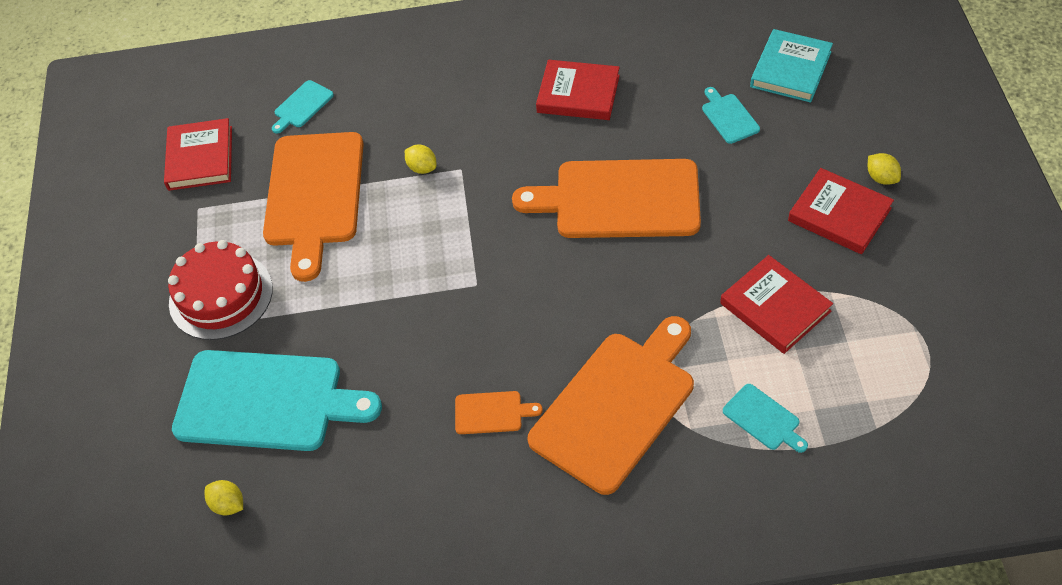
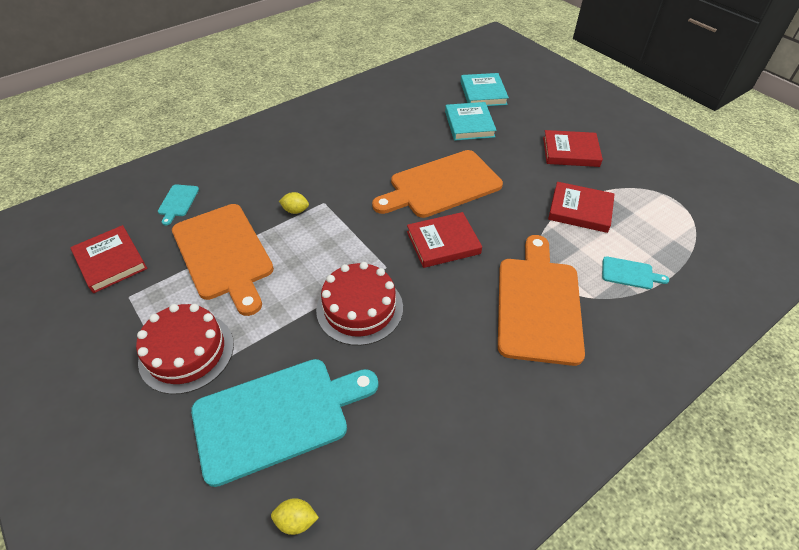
camera: 35 degrees left, 5 degrees down
(415, 322) = (359, 308): none -> red cake
(492, 412) = (460, 345): orange cutting board -> none
(578, 94) = (370, 139): red book -> red book (443, 243)
(728, 117) = (469, 124): turquoise cutting board -> turquoise book
(881, 178) = (575, 128): yellow lemon -> none

